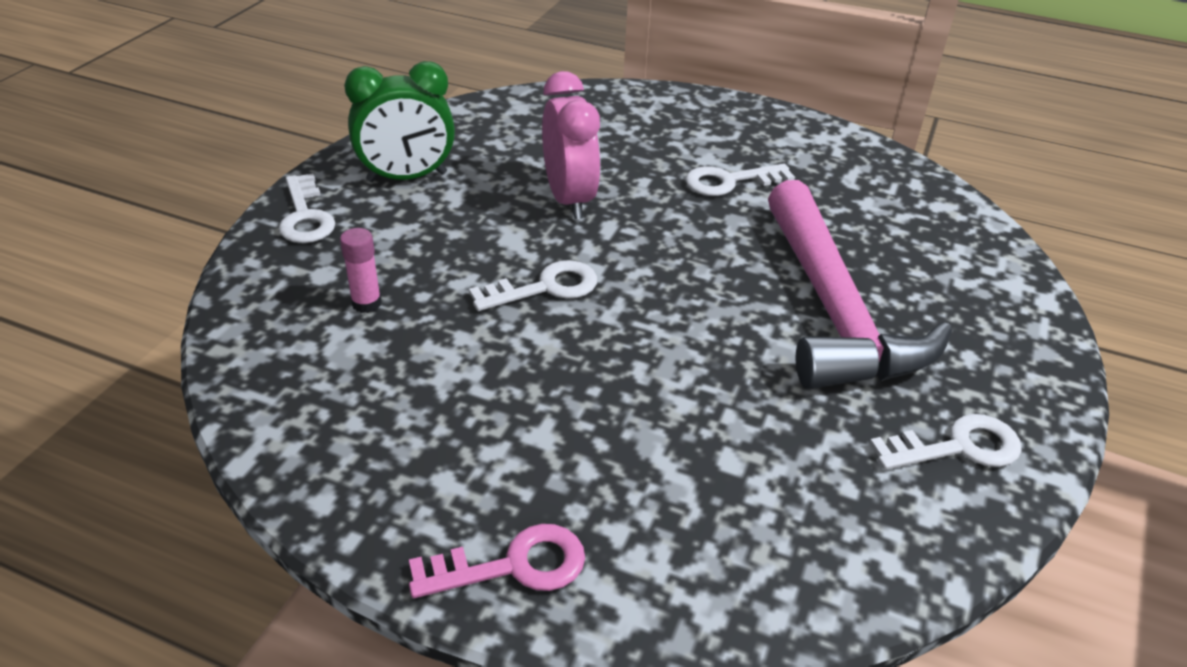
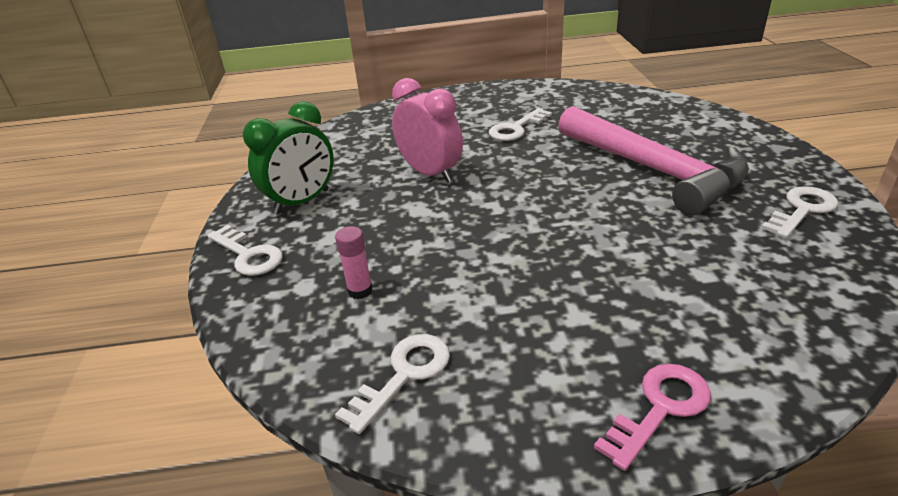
camera: 25 degrees left, 5 degrees down
(545, 288) = (474, 228): white key -> white key (404, 375)

